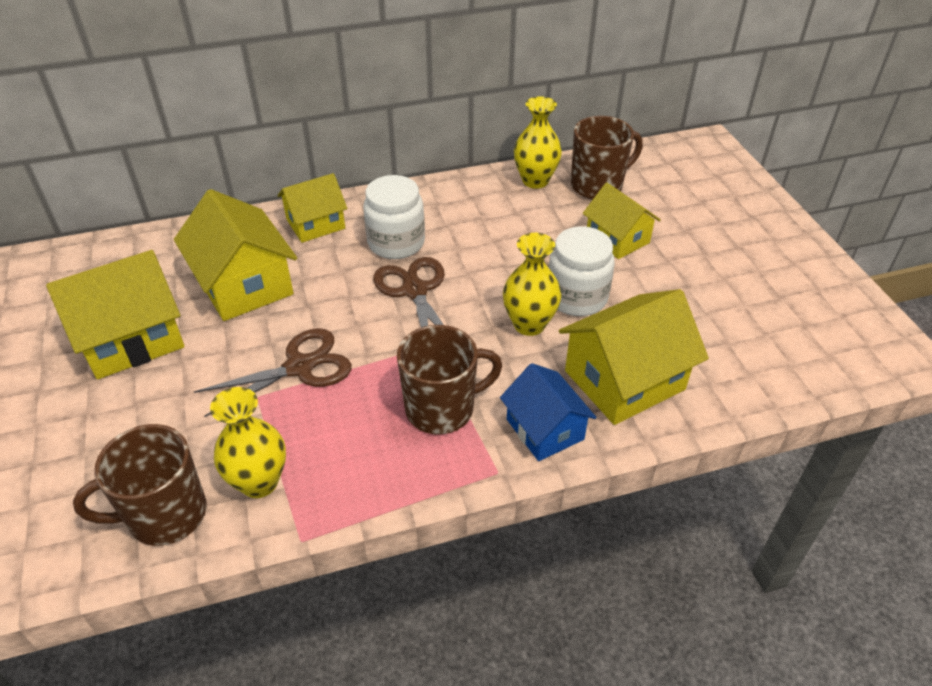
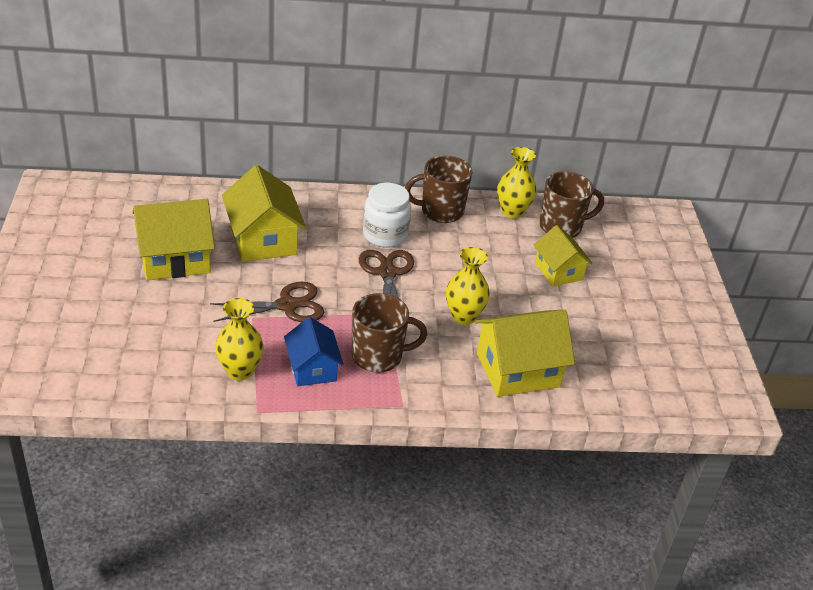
camera: 10 degrees right, 5 degrees down
(165, 515) = (173, 375): brown mug -> brown mug (440, 211)
(315, 224) = (328, 207): yellow house -> none
(545, 429) = (446, 387): blue house -> blue house (312, 368)
(576, 297) = (507, 306): white jar -> none

